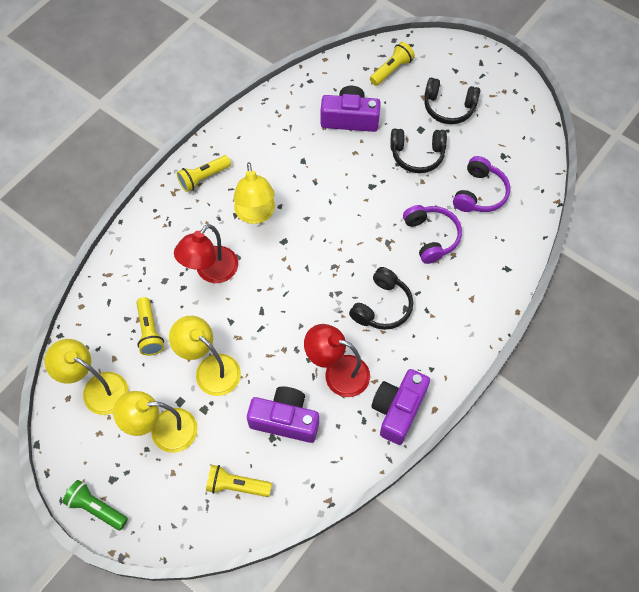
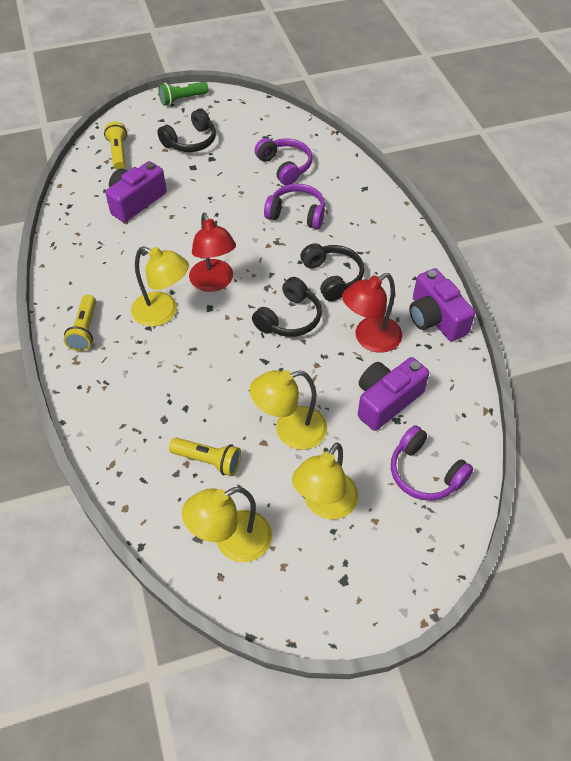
camera: 55 degrees left, 10 degrees down
(96, 508) = (365, 612): green flashlight -> green flashlight (182, 99)
(211, 272) = (190, 377): red lamp -> red lamp (214, 283)
(236, 485) = (425, 473): yellow flashlight -> purple headphones
(417, 155) = (214, 181): black headphones -> black headphones (289, 318)

